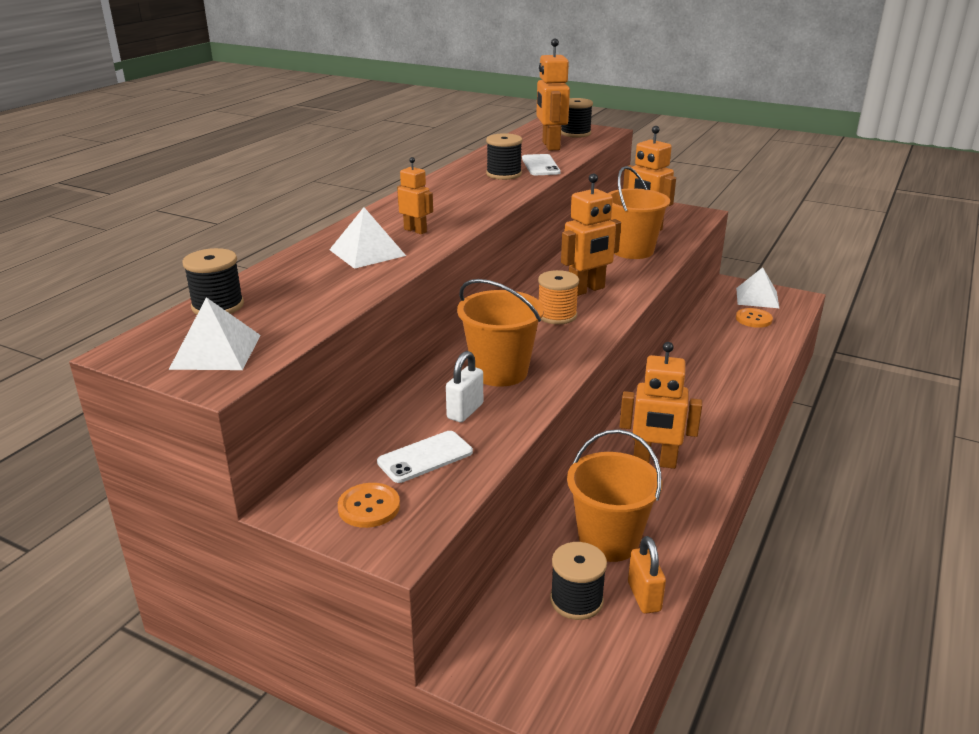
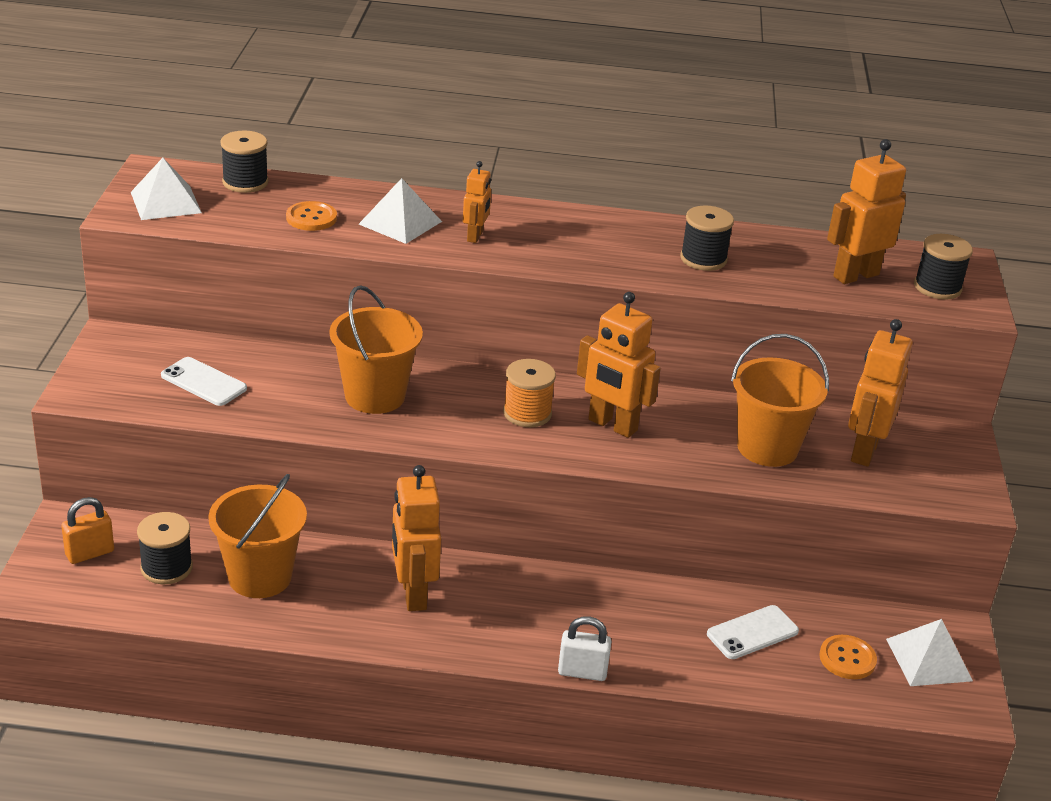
camera: 65 degrees right, 5 degrees up
(369, 507) = (123, 370): orange button -> orange button (311, 218)
(465, 411) = (289, 389): white padlock -> white padlock (582, 672)
(540, 165) = (761, 279): white phone -> white phone (752, 633)
(644, 597) = (185, 610): orange padlock -> orange padlock (90, 553)

